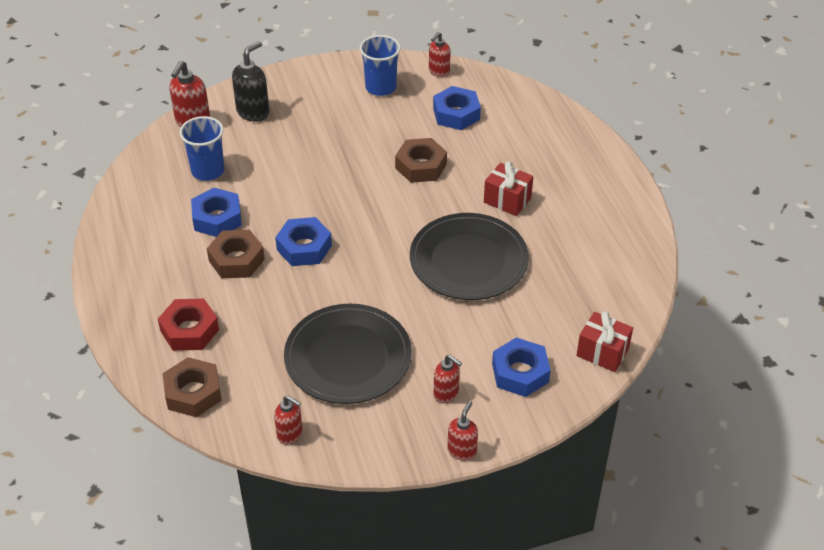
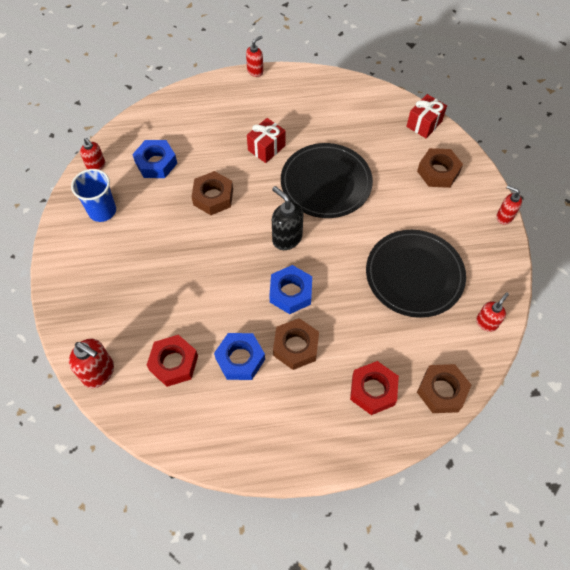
camera: 80 degrees left, 15 degrees up
(208, 171) = (174, 363): blue cup -> red nut
(253, 112) = (101, 317): black soap dispenser -> black soap dispenser (287, 238)
(446, 393) = (454, 217): red soap dispenser -> red soap dispenser (255, 71)
(520, 373) = (438, 172): blue nut -> brown nut

